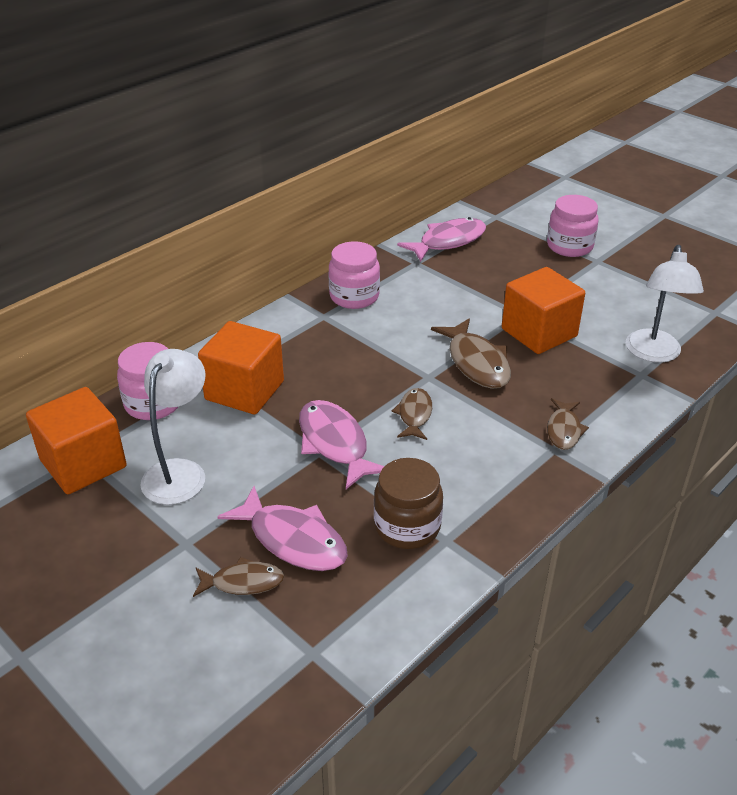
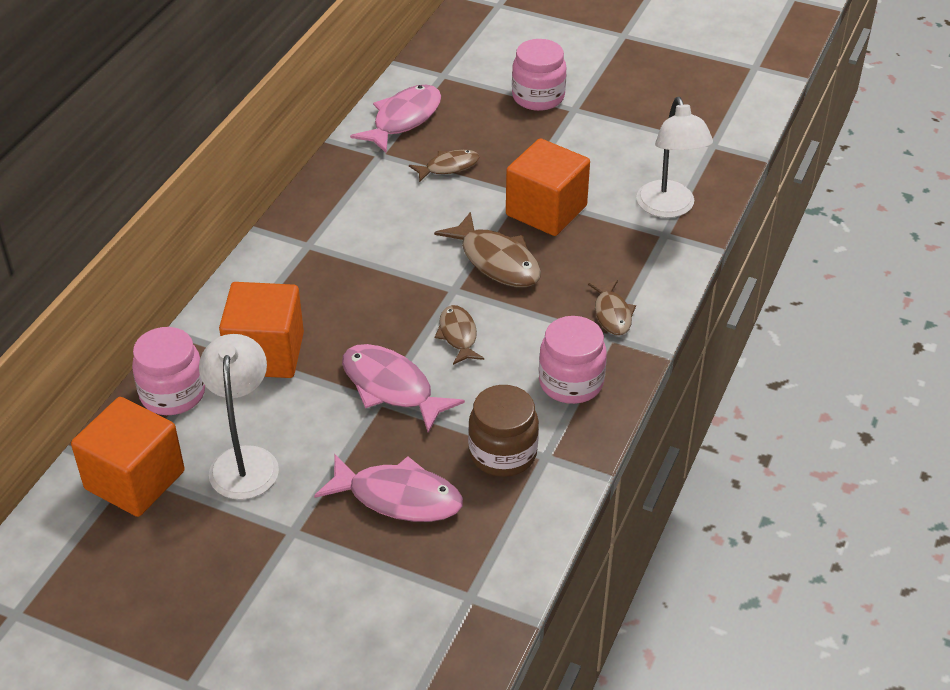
camera: 20 degrees left, 5 degrees up
(243, 582) = (370, 552): brown fish -> brown fish (448, 167)
(354, 296) = (330, 213): pink jar -> pink jar (571, 382)

